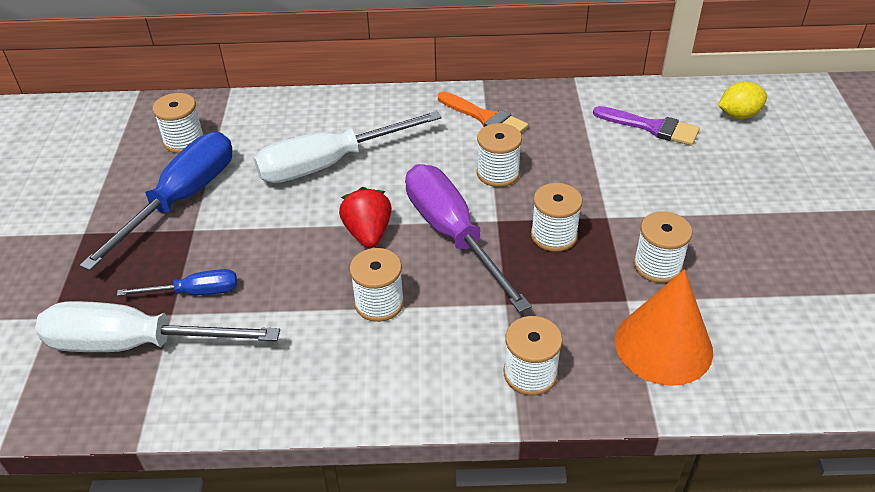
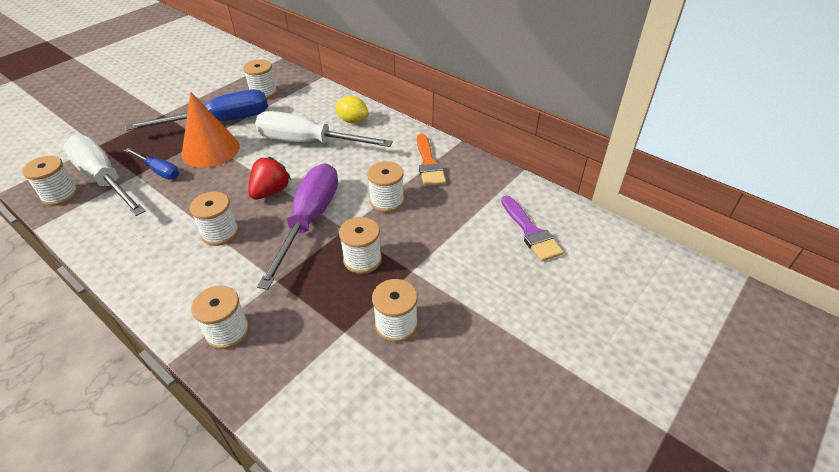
camera: 40 degrees right, 0 degrees up
(103, 396) = (60, 195): none -> white spool
(663, 345) = (321, 378): orange cone -> orange cone (210, 150)
(738, 115) = (613, 262): yellow lemon -> yellow lemon (352, 121)

